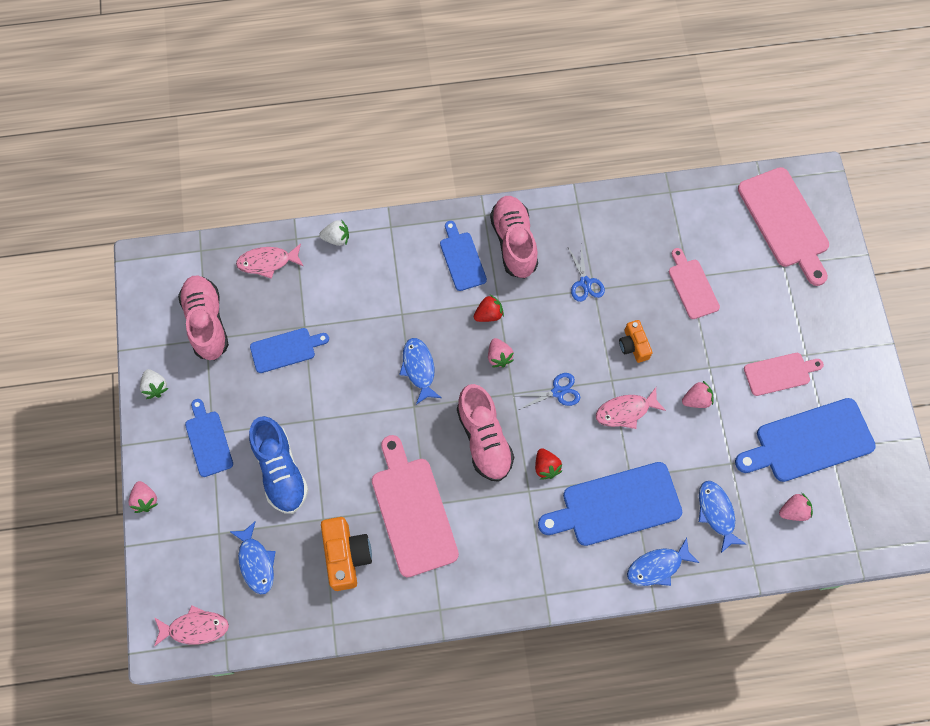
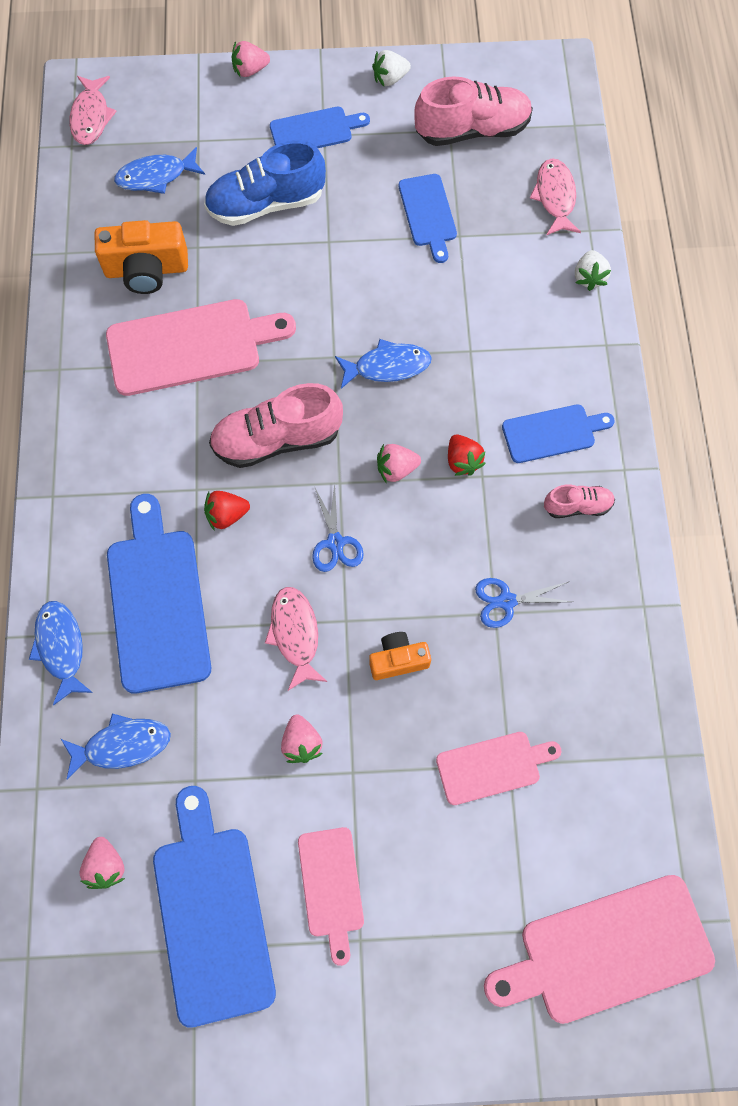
camera: 95 degrees right, 0 degrees up
(514, 242) = (577, 506): pink shoe -> pink shoe, size x0.52

